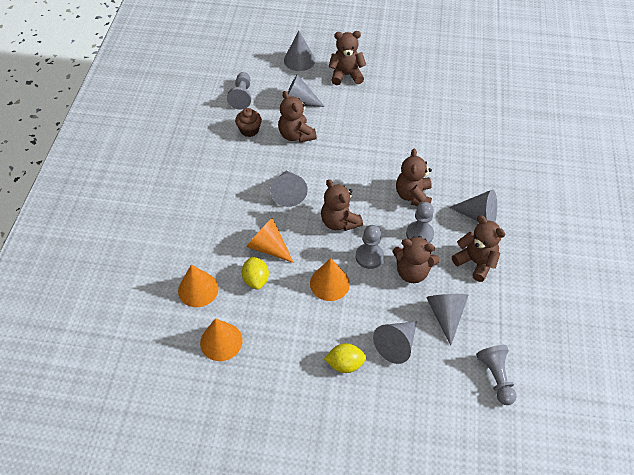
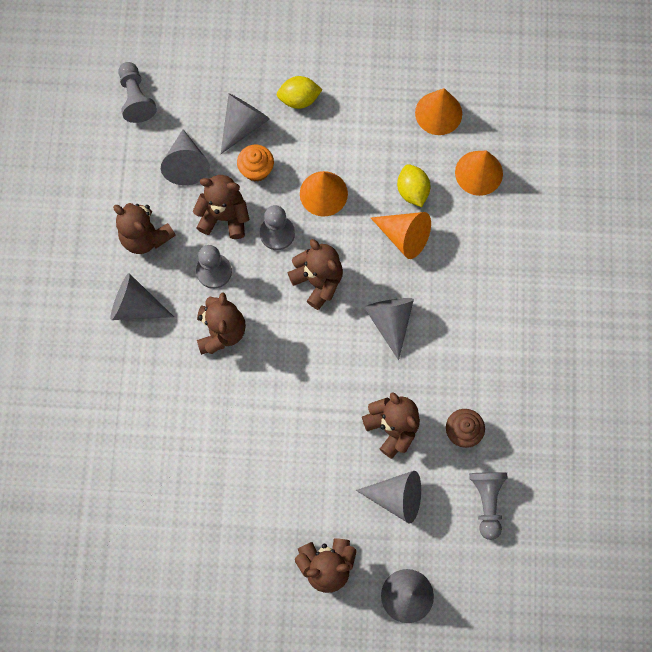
camera: 175 degrees right, 20 degrees up
(385, 306) = (256, 170): none -> orange cupcake

